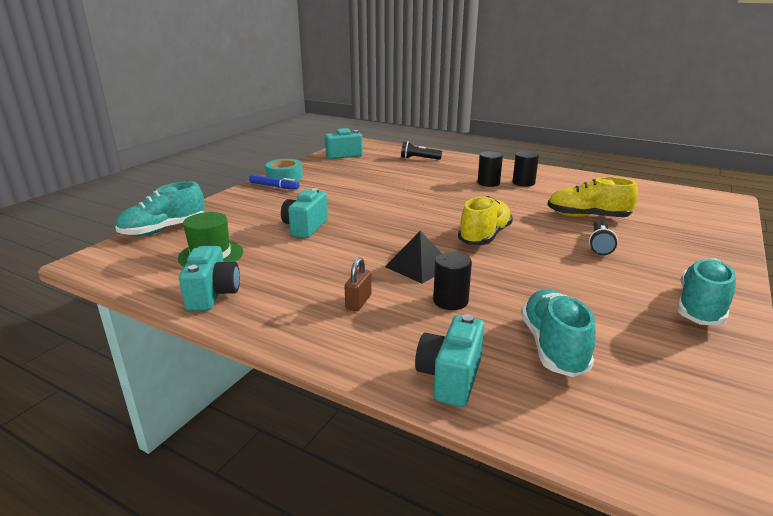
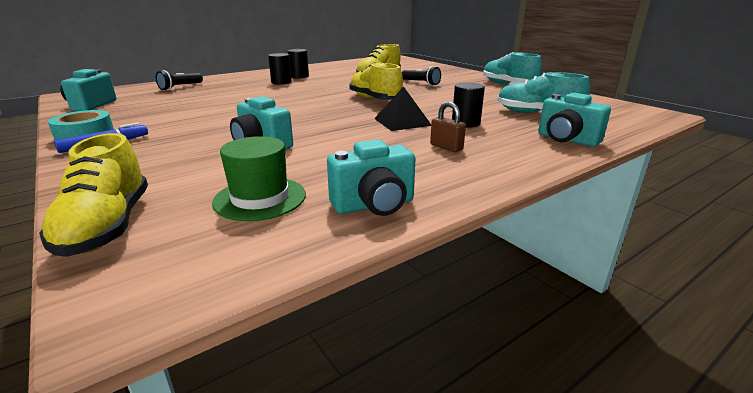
camera: 65 degrees left, 0 degrees up
(164, 230) = (107, 226): turquoise shoe -> yellow shoe
(213, 295) = (374, 205): turquoise camera -> turquoise camera turned 135 degrees clockwise

